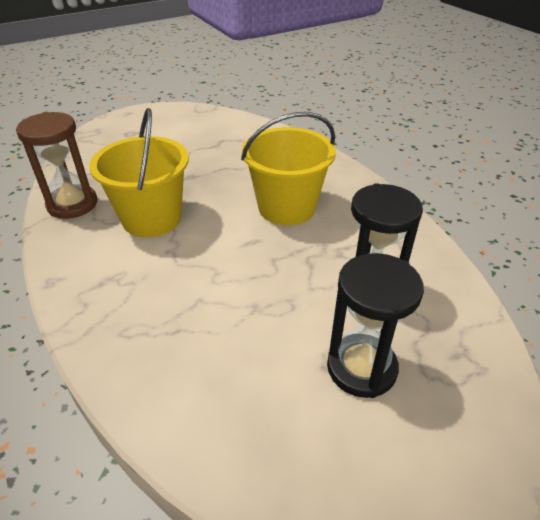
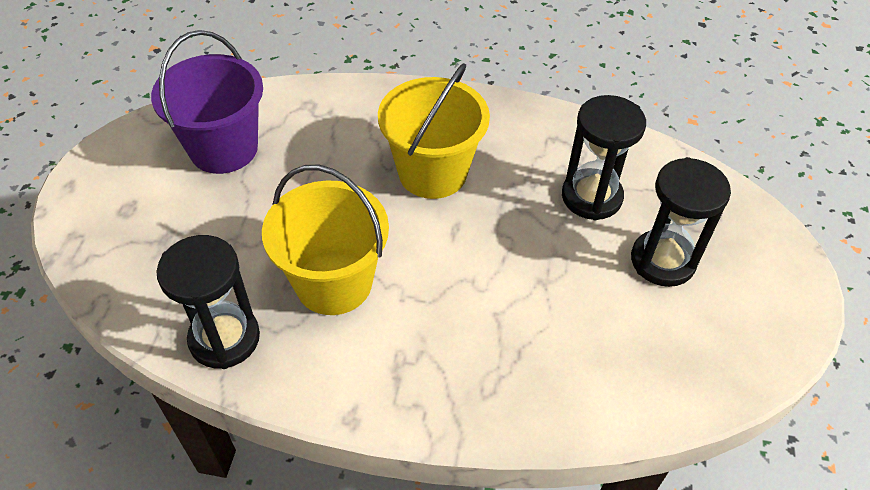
camera: 50 degrees left, 10 degrees up
(72, 204) = (224, 338): brown hourglass -> black hourglass
(205, 135) = (223, 148): none -> purple bucket

